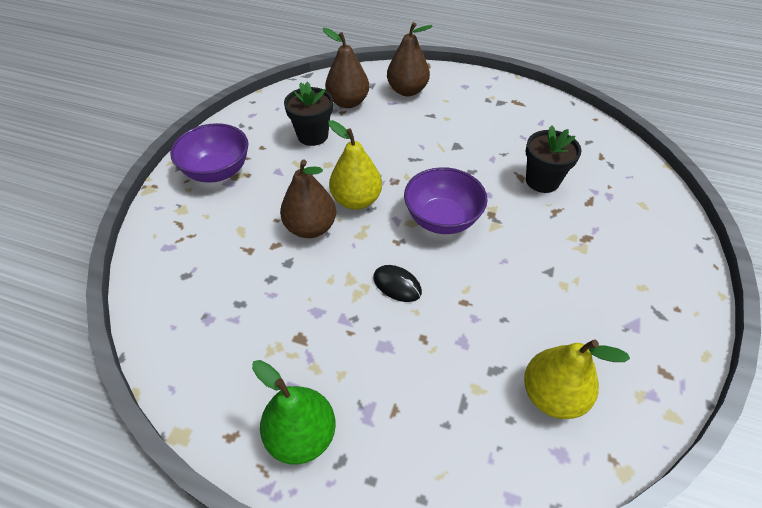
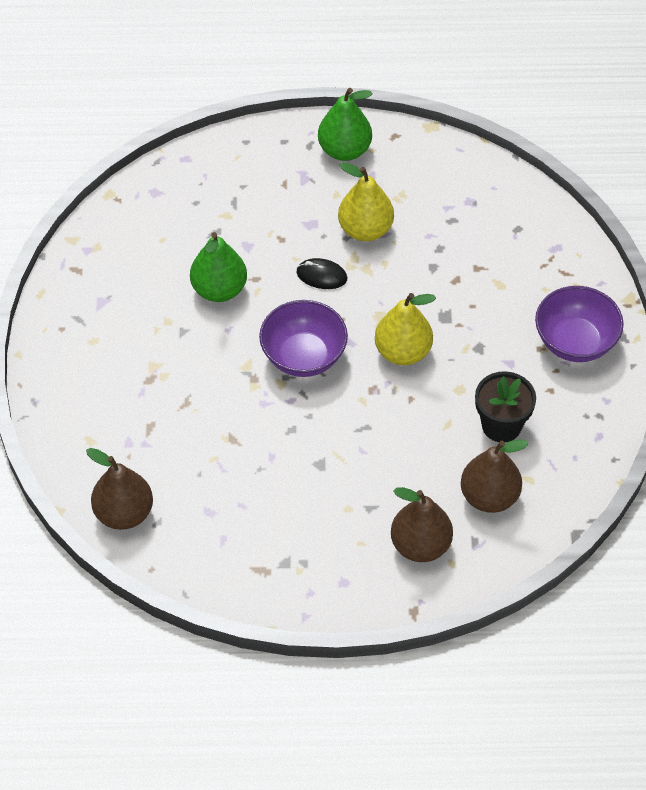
camera: 160 degrees right, 5 degrees up
(310, 228) = (432, 307): brown pear -> brown pear (124, 513)
(505, 301) = (219, 289): none -> green pear
(542, 181) = (206, 440): black flower pot -> none
(552, 395) = (166, 227): yellow pear -> yellow pear (365, 229)

